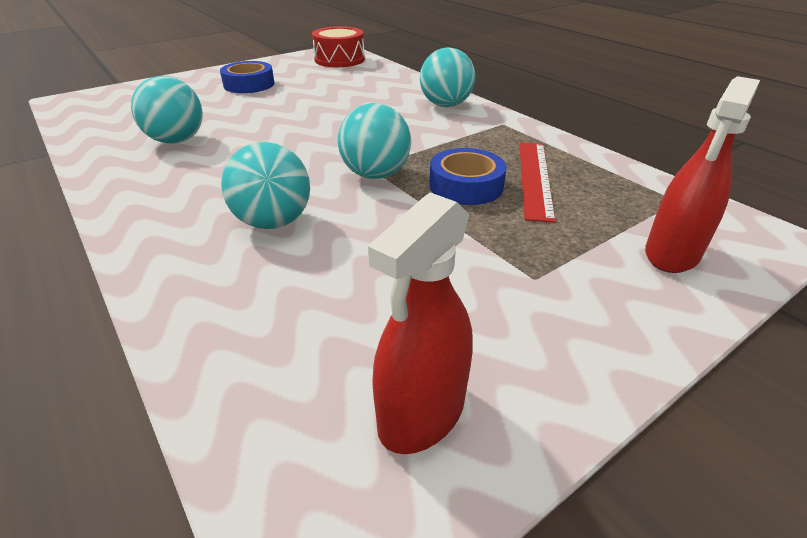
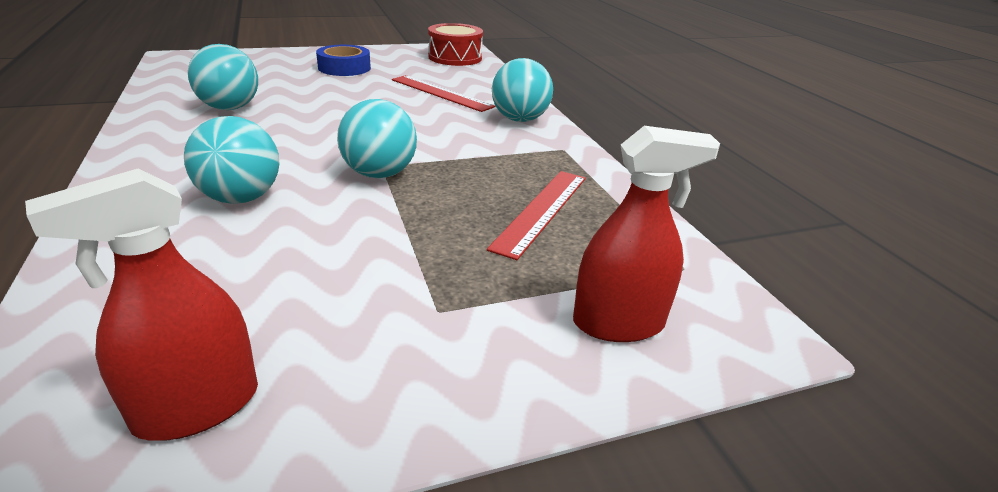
camera: 15 degrees right, 5 degrees down
(358, 93) = (441, 93): none -> red ruler
(466, 185) = (459, 203): blue tape -> none
(672, 254) = (618, 323): red spray bottle -> red spray bottle turned 150 degrees counterclockwise

